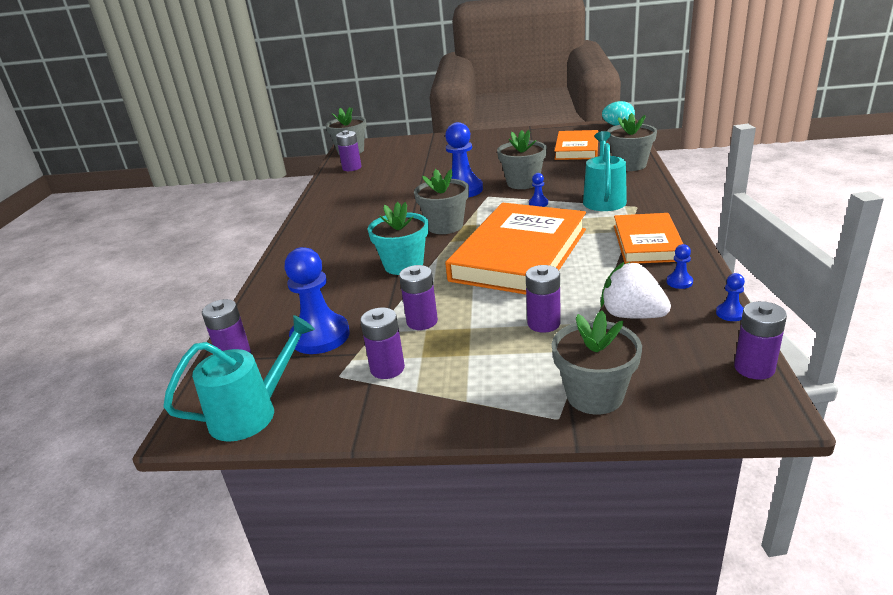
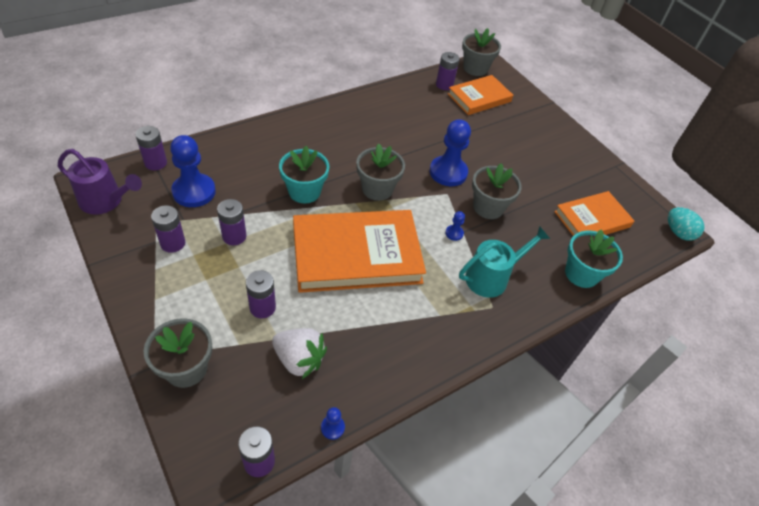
camera: 45 degrees right, 20 degrees up
(252, 413) = (106, 201): turquoise watering can -> purple watering can
(630, 165) = (581, 274): grey flower pot -> turquoise flower pot
(632, 315) = (299, 360): white strawberry -> white strawberry turned 120 degrees clockwise
(647, 243) = (424, 336): orange book -> orange book (479, 98)
(679, 282) = (366, 378): blue pawn -> none

